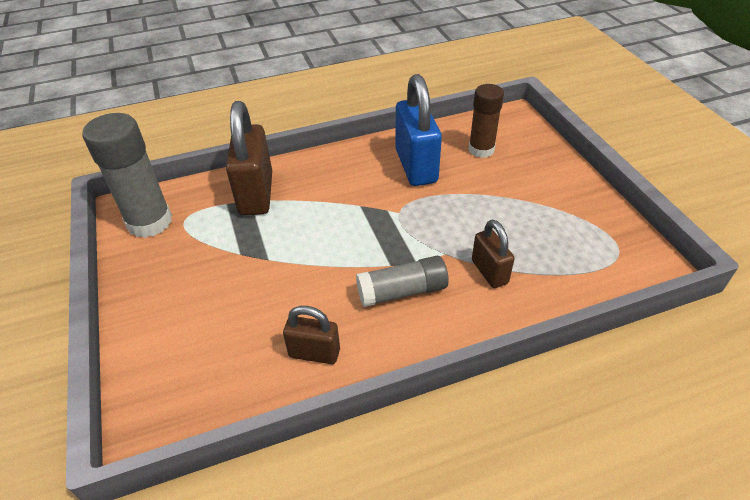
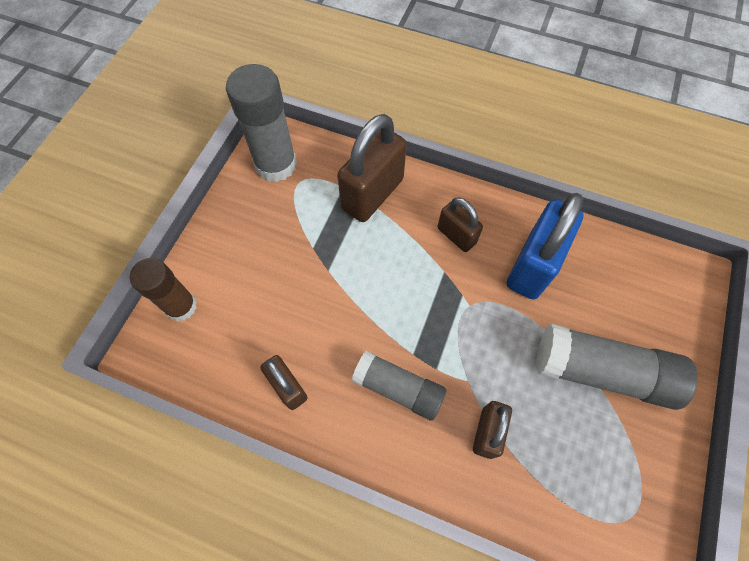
camera: 40 degrees right, 20 degrees up
(346, 181) = (456, 236): none -> brown padlock
(481, 149) = (615, 293): brown glue stick -> brown glue stick (181, 306)
(519, 192) = (601, 372): none -> grey glue stick

